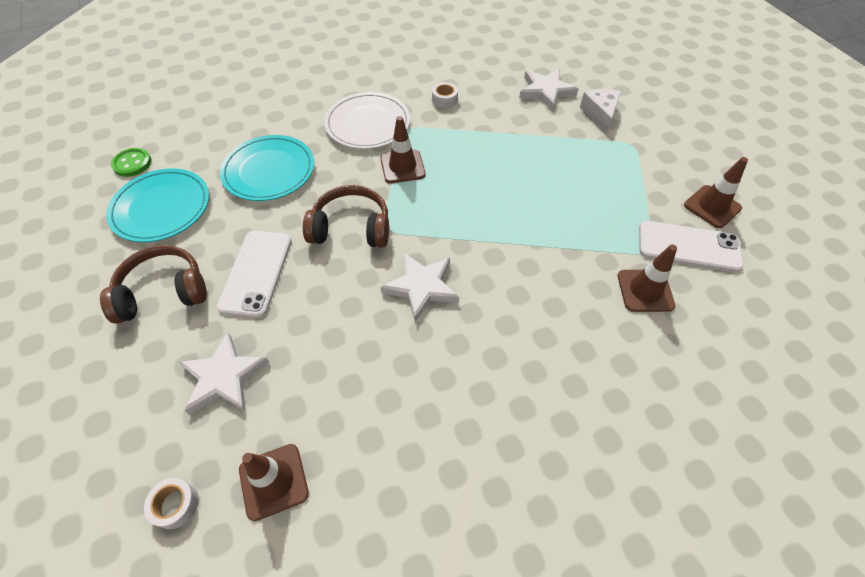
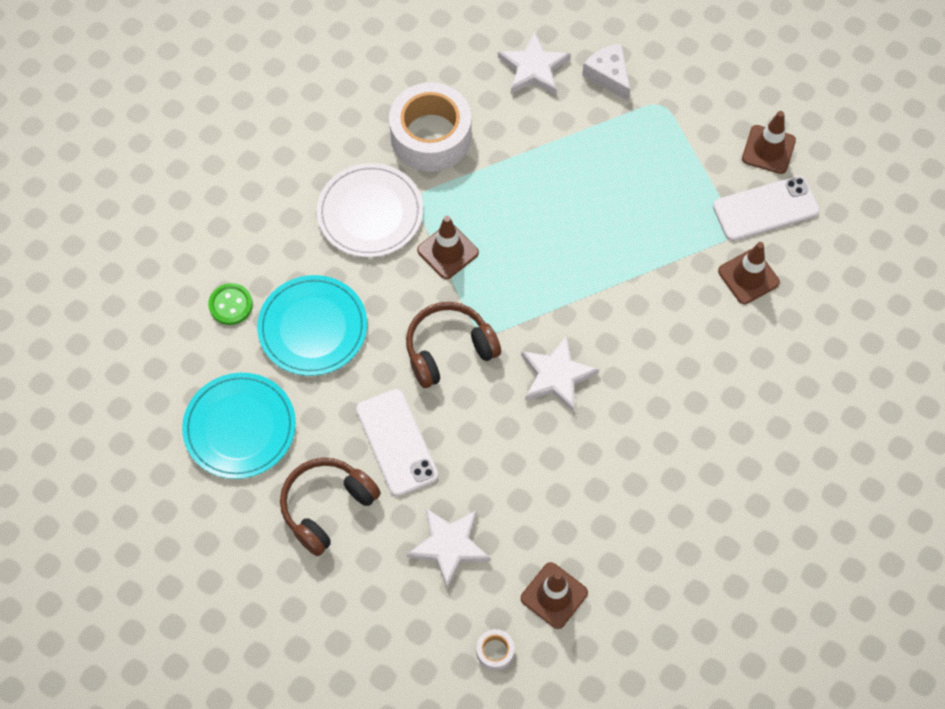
camera: 30 degrees left, 10 degrees up
(132, 163) = (156, 395): green button -> green button (231, 305)
(444, 100) = (431, 136): white tape -> white tape, size x2.47

